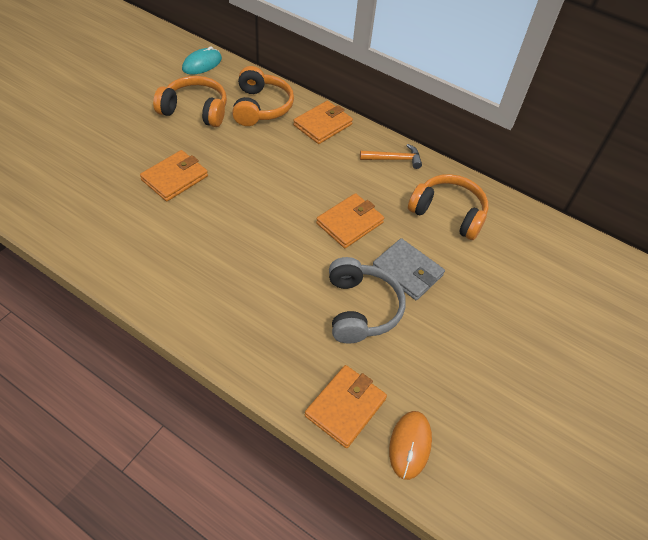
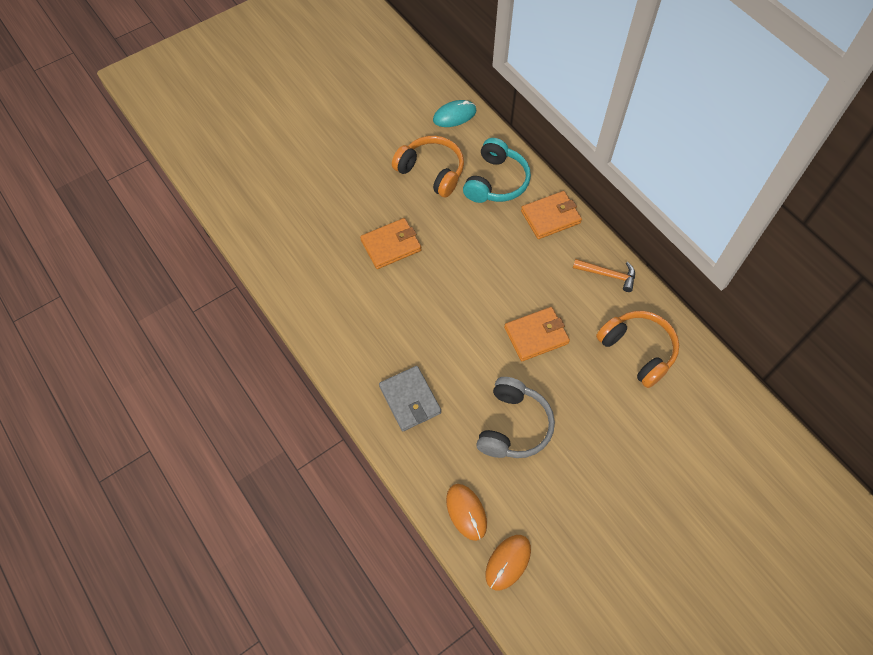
camera: 25 degrees right, 10 degrees up
(261, 107) = (496, 182): orange headphones -> turquoise headphones
(345, 407) = (466, 512): orange wallet -> orange mouse
(407, 271) = (571, 401): grey wallet -> grey wallet (410, 400)

